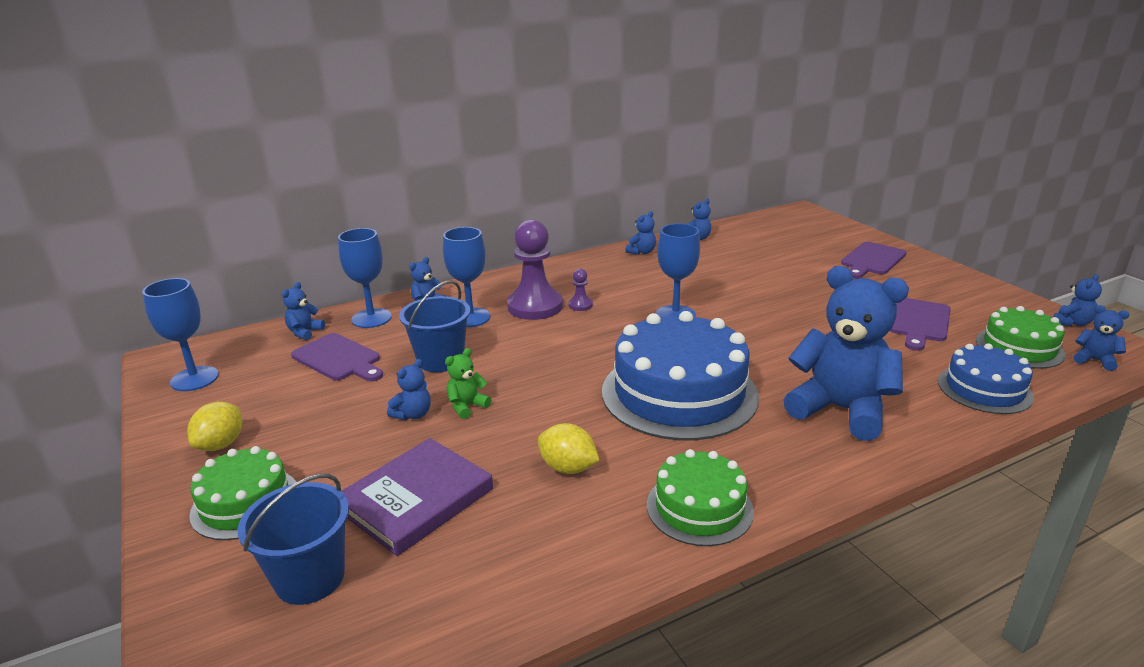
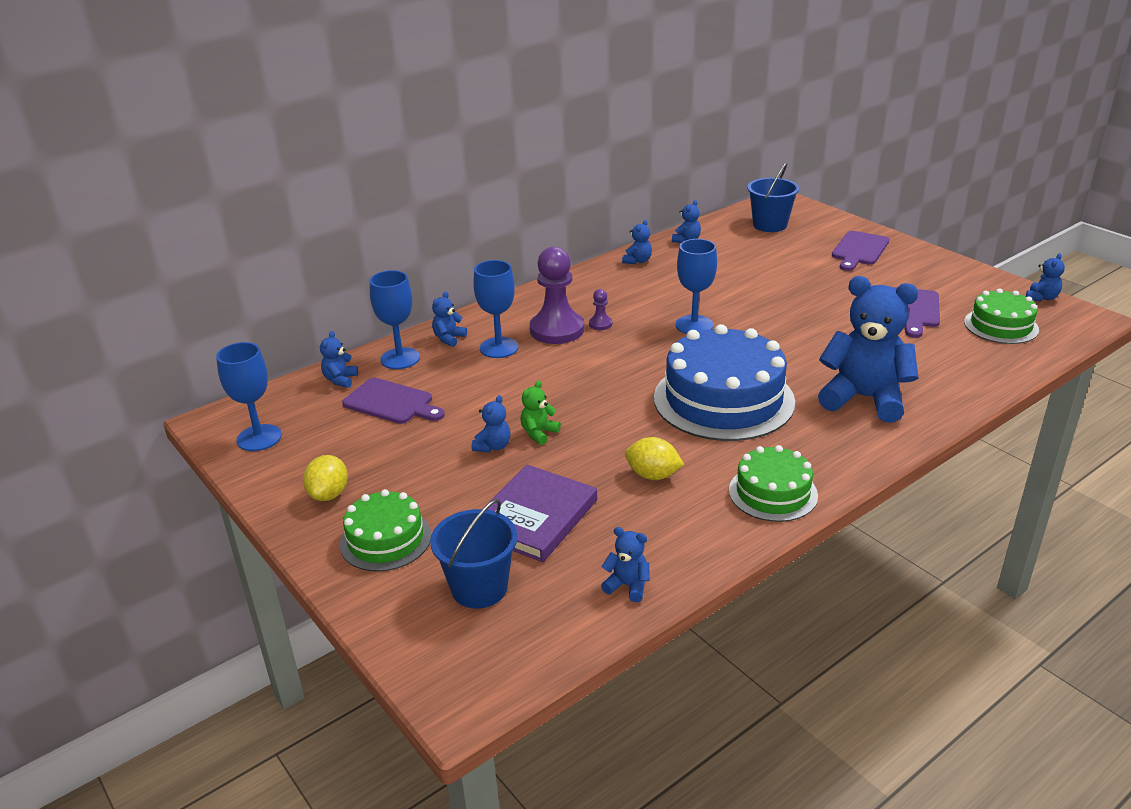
camera: 10 degrees left, 5 degrees up
(440, 360) = (492, 393): blue bucket -> blue bucket (770, 225)
(984, 389) = (977, 367): blue cake -> none
(1094, 360) = (1062, 331): blue teddy bear -> blue teddy bear (627, 586)

